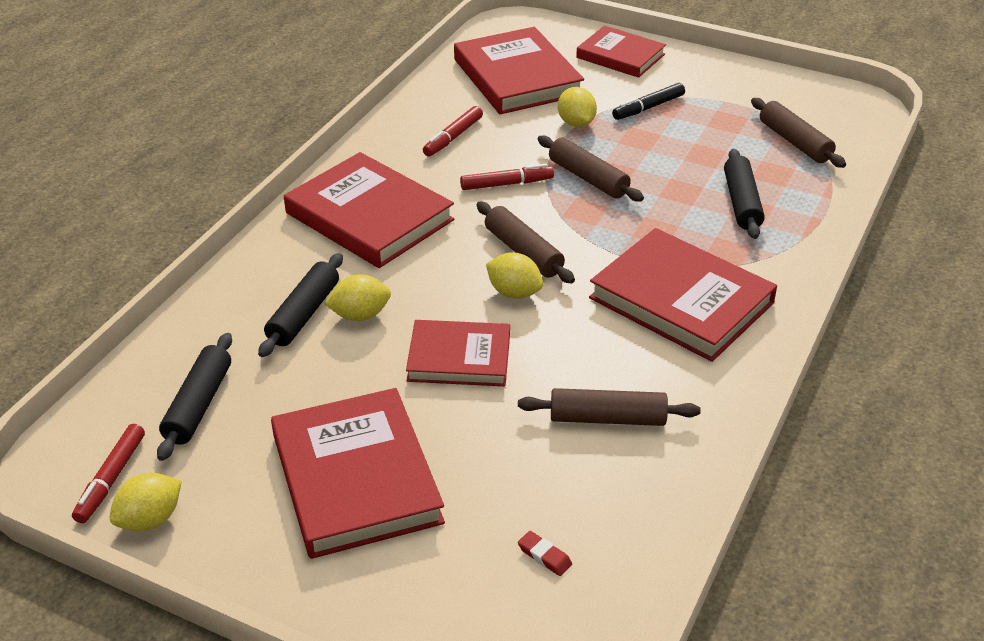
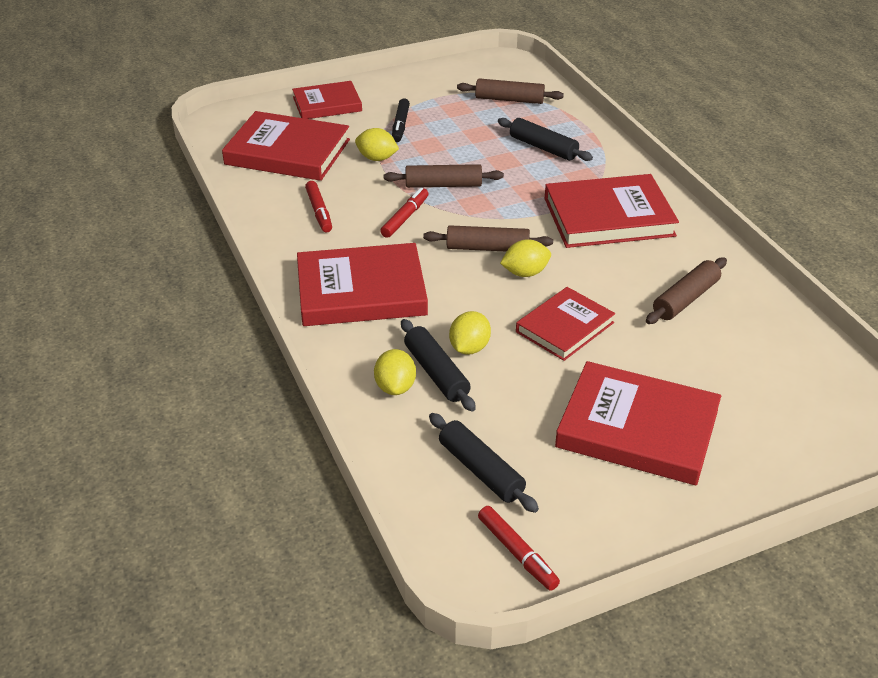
camera: 50 degrees left, 0 degrees up
(150, 519) = (583, 549): yellow lemon -> yellow lemon (395, 387)
(544, 556) = (781, 384): red eraser -> none

